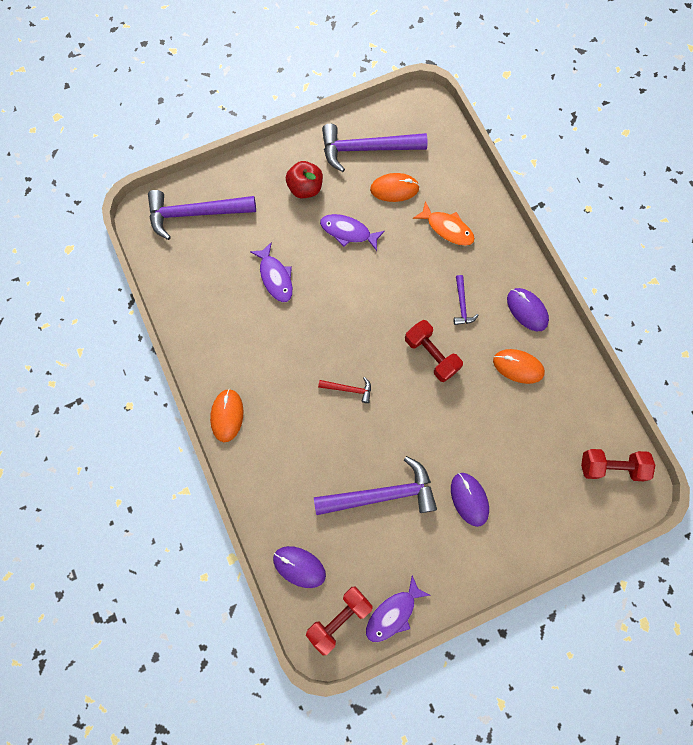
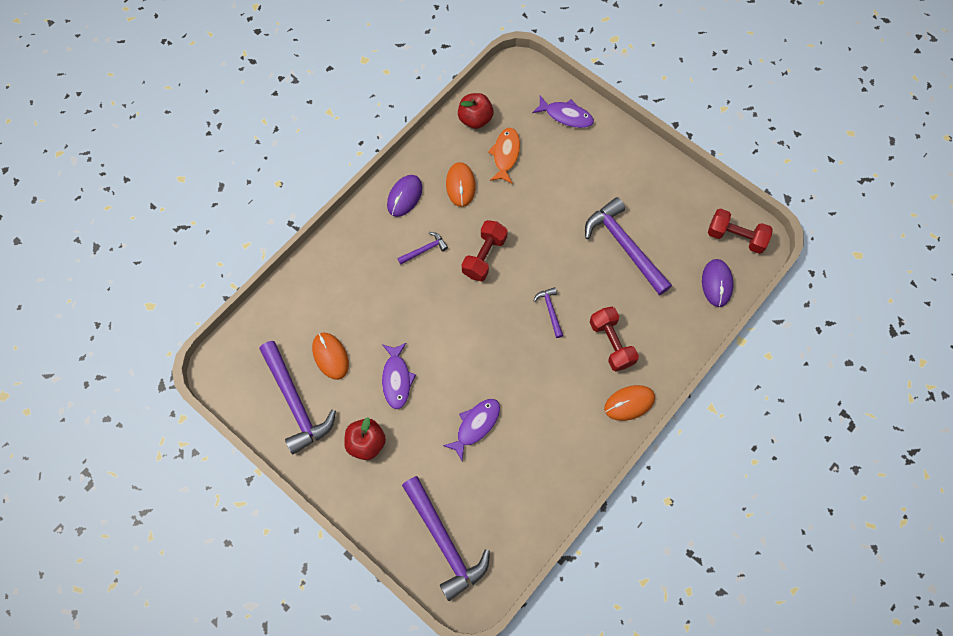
camera: 115 degrees left, 5 degrees down
(348, 389) = (550, 311): red hammer -> purple hammer
(393, 613) = (708, 201): purple fish -> purple fish (566, 116)
(447, 228) = (353, 291): orange fish -> orange fish (505, 155)
(469, 499) = (591, 181): purple mouse -> none
(591, 415) = (475, 119): none -> red apple
(611, 467) = (510, 92): red dumbbell -> red dumbbell (611, 343)

